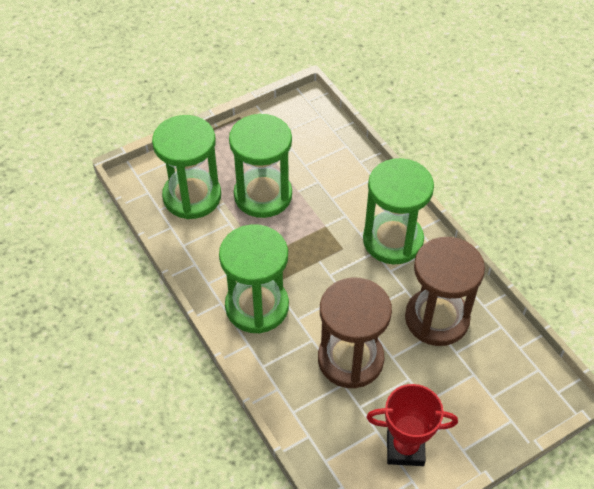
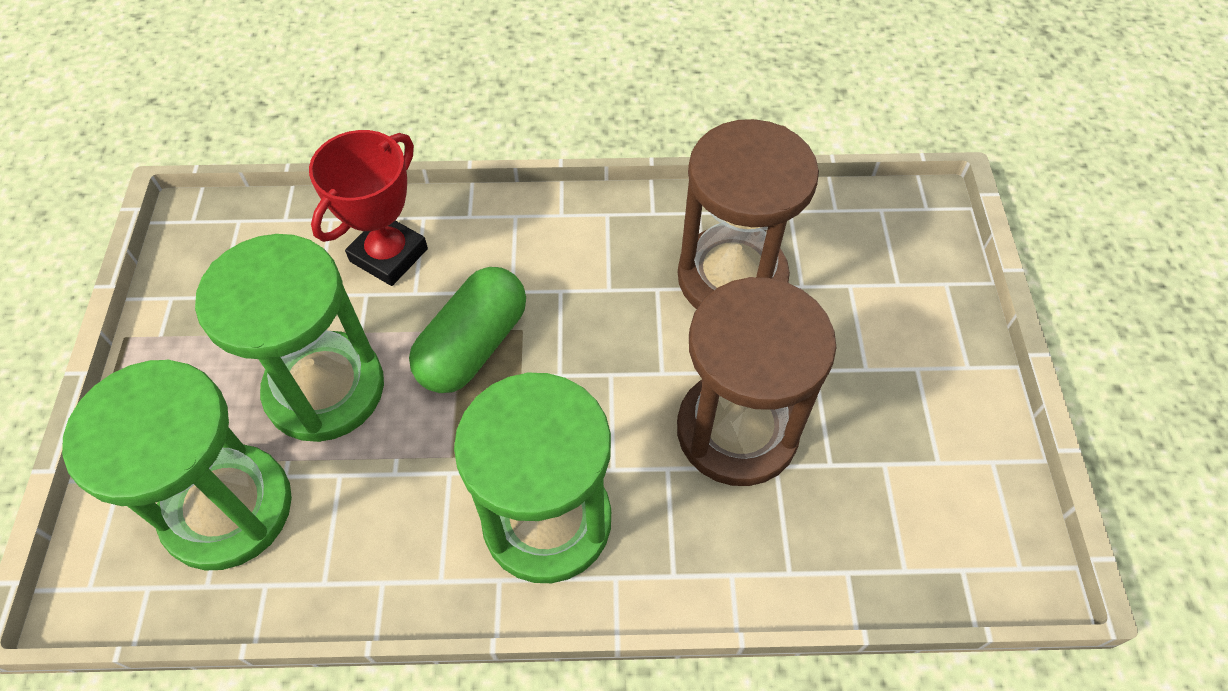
camera: 60 degrees left, 5 degrees up
(321, 234) = (473, 345): none -> green capsule
(393, 240) = (556, 256): green hourglass -> none
(405, 448) = (933, 440): red trophy -> red trophy (389, 255)

